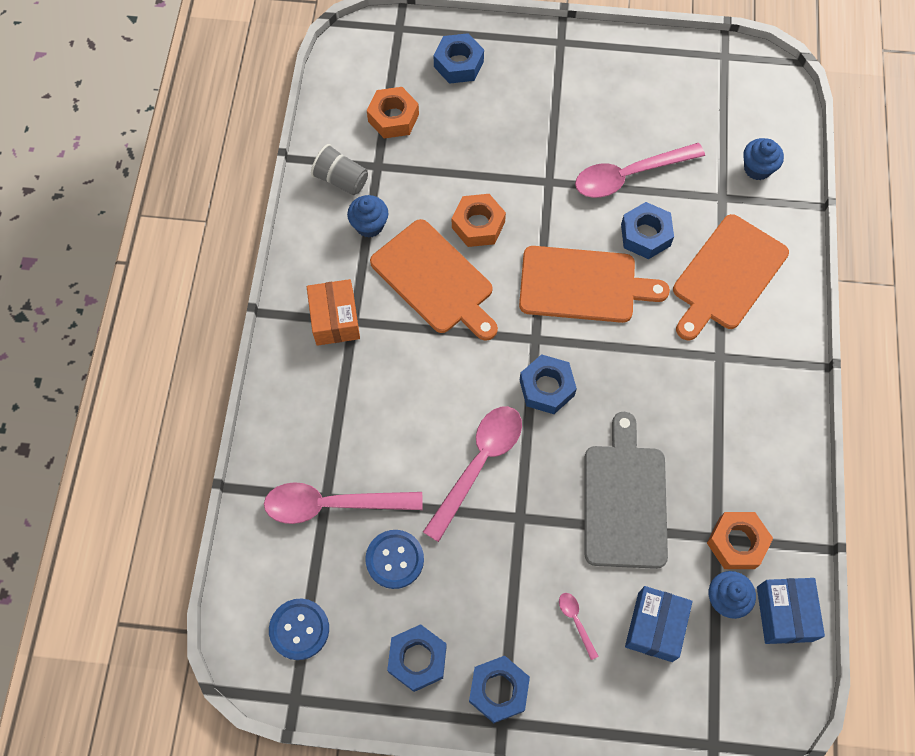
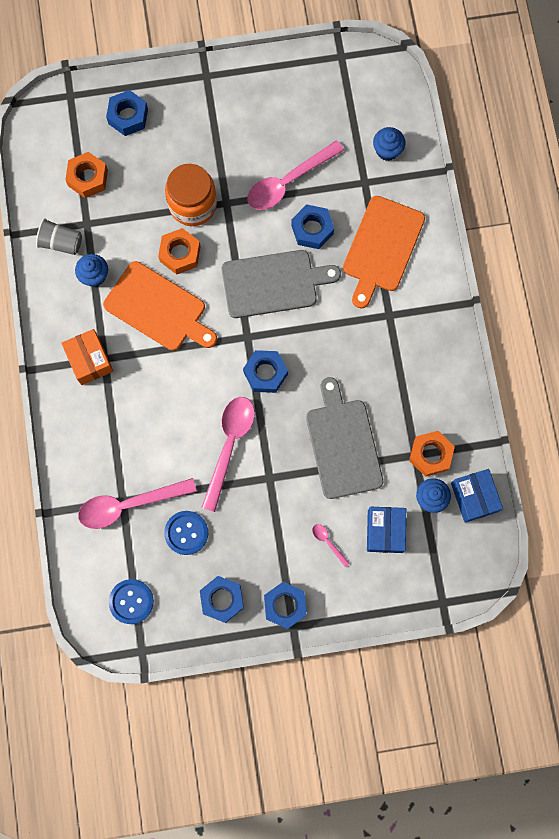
camera: 15 degrees left, 10 degrees up
(508, 174) = (193, 205): none -> orange jar
(583, 285) = (273, 283): orange cutting board -> grey cutting board

